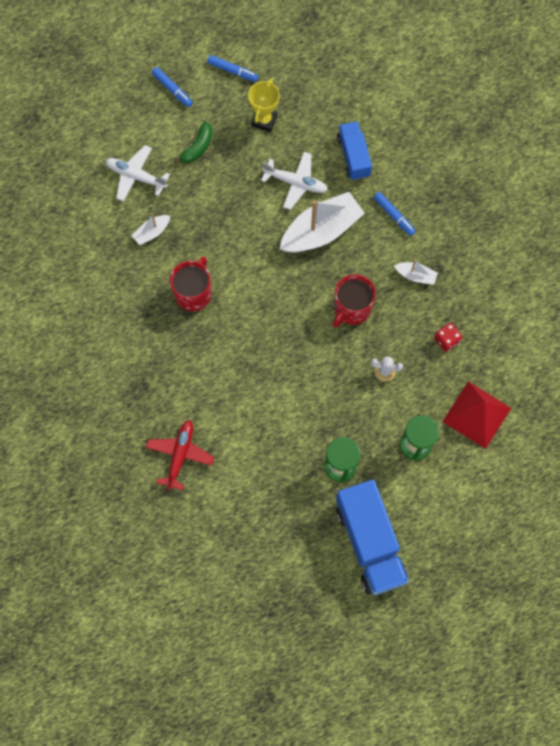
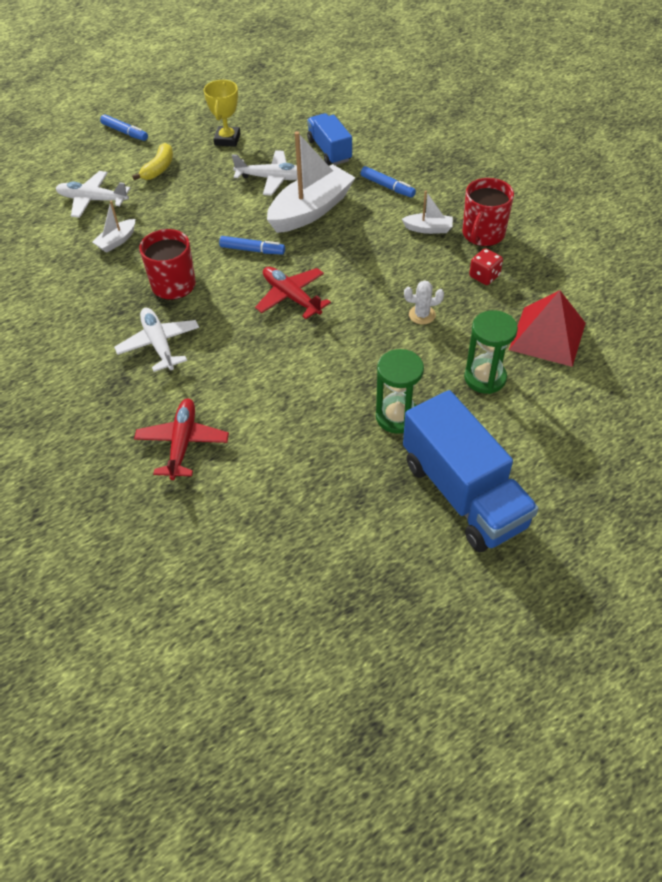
camera: 10 degrees left, 20 degrees down
(174, 355) = (159, 344): none -> white plane
(197, 147) = (159, 168): green banana -> yellow banana
(233, 71) = (186, 111): blue marker -> blue marker (252, 250)
(285, 328) = (291, 297): none -> red plane
(351, 309) = (364, 267): red mug -> red mug (483, 234)

